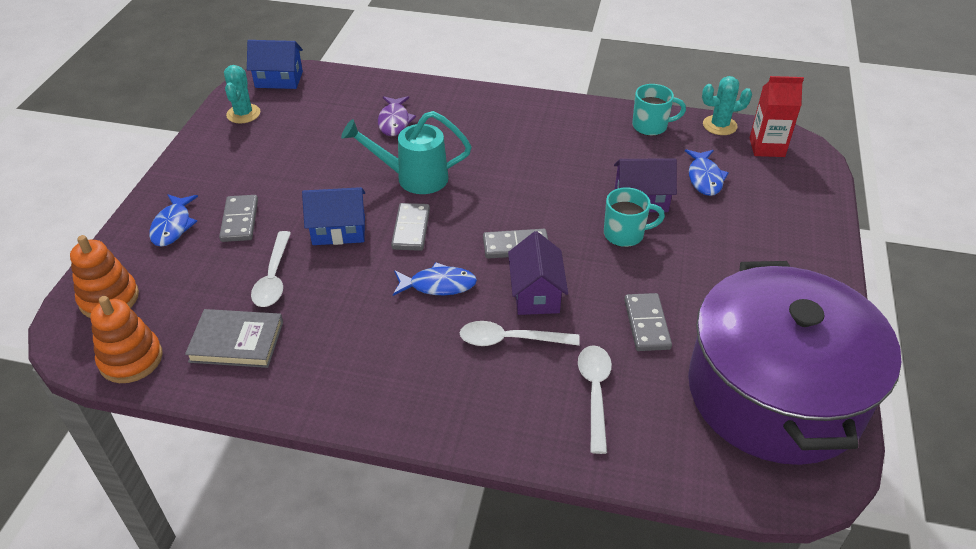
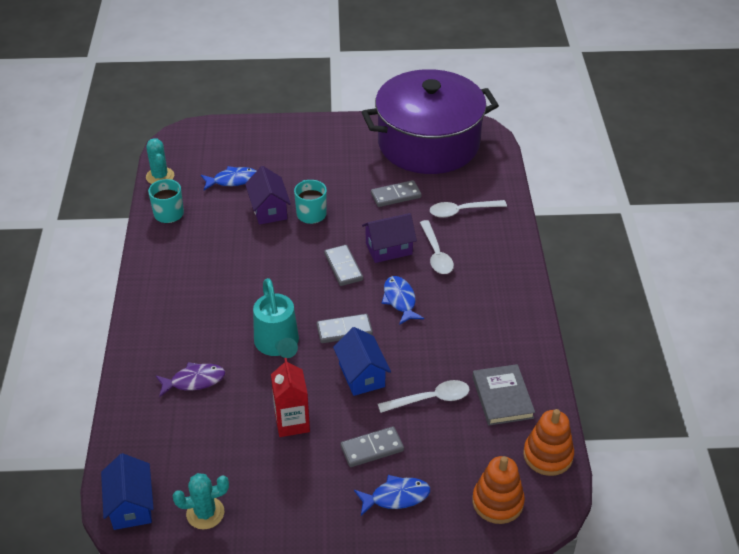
camera: 105 degrees left, 0 degrees up
(767, 147) = (185, 152): red carton -> red carton (292, 422)

